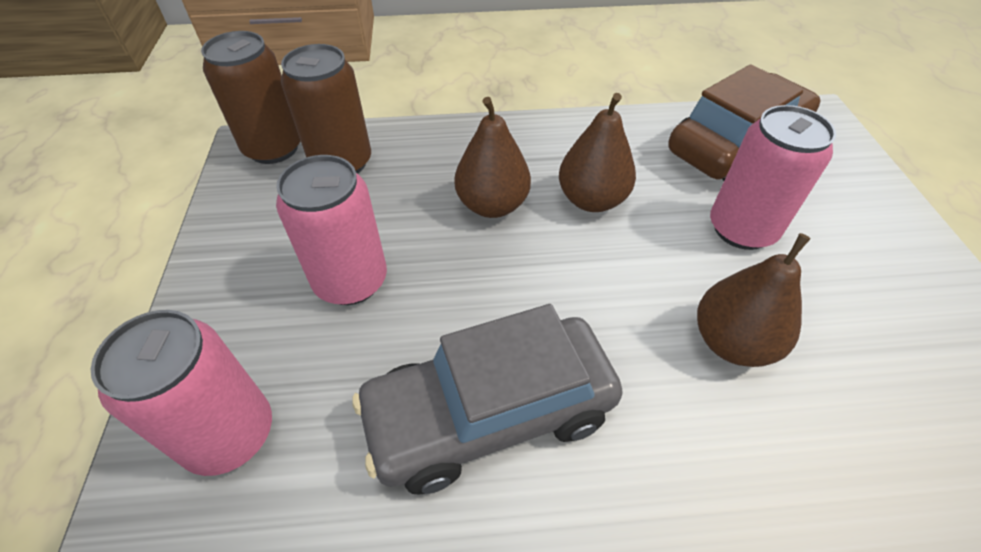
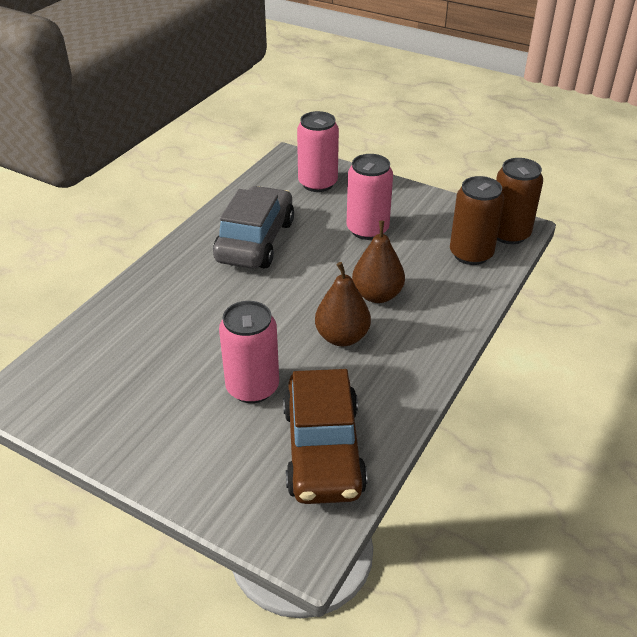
camera: 125 degrees right, 10 degrees down
(732, 342) = (200, 328): brown pear -> none

